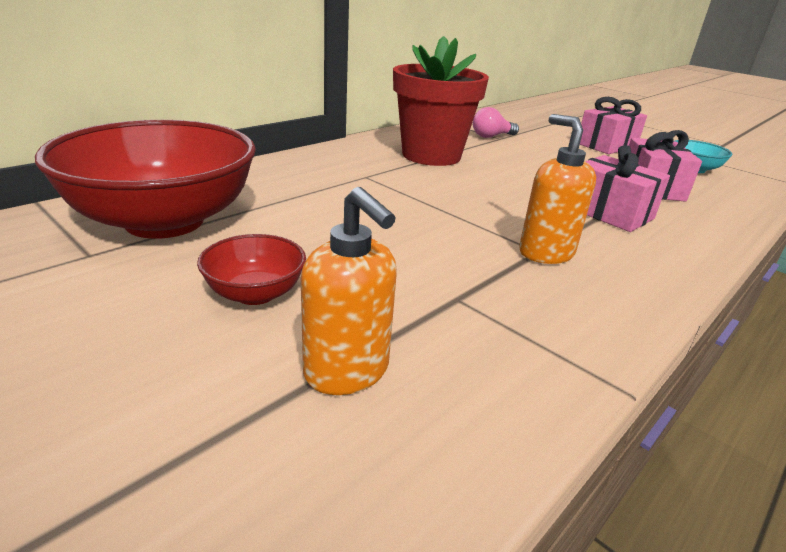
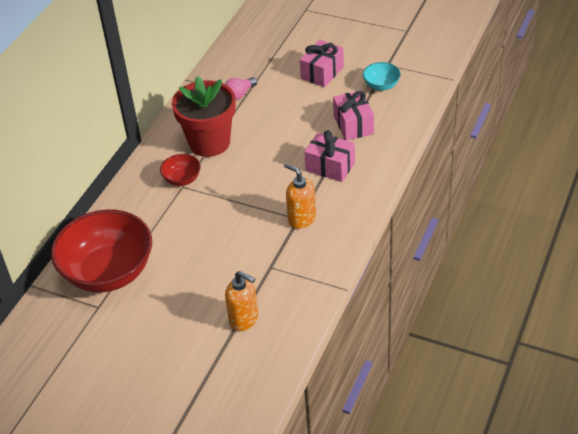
camera: 15 degrees left, 15 degrees up
(255, 293) = (186, 298): red bowl -> red bowl (182, 179)

